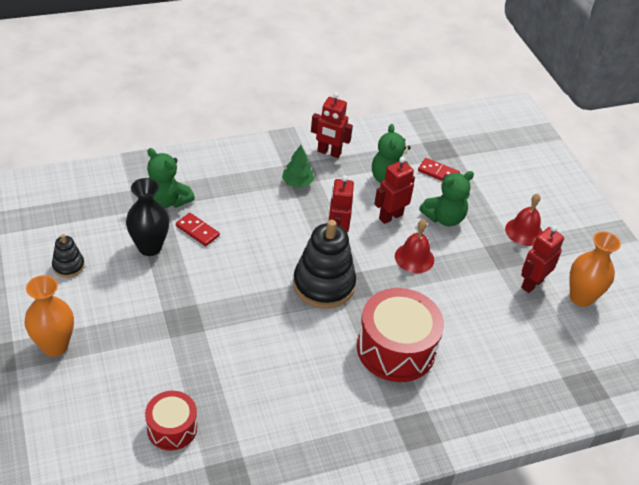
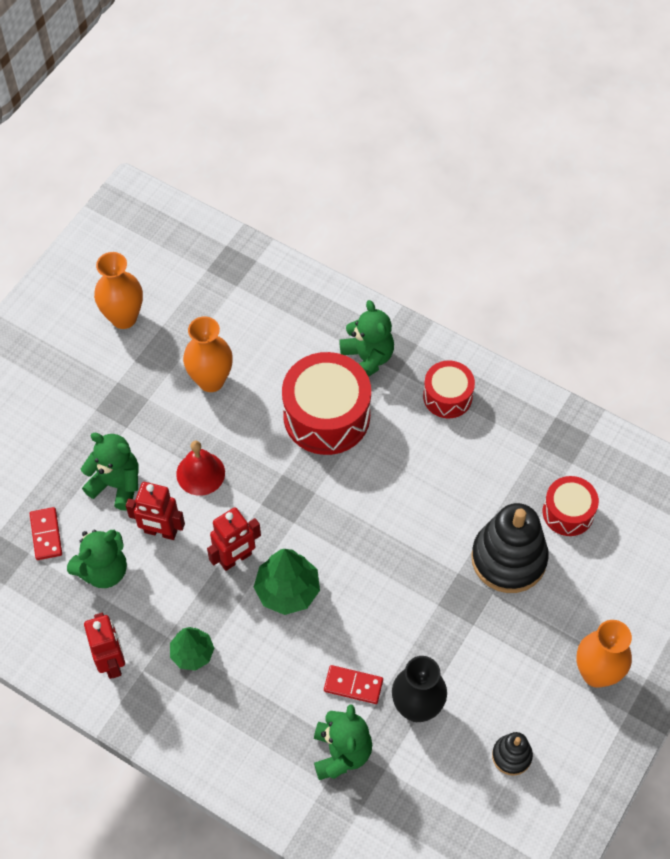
camera: 125 degrees left, 15 degrees up
(197, 231) = (353, 685): red domino -> red domino turned 75 degrees counterclockwise
(289, 243) = (287, 590): none -> green tree
(323, 285) = (310, 521): black stacking toy -> black stacking toy (508, 558)
(342, 432) = (447, 396): none -> red drum
(423, 407) = (367, 359): none -> green teddy bear
(484, 308) = (211, 380): none -> orange vase
(524, 231) = (71, 407): red bell -> none
(531, 284) = (142, 362): red robot -> none

